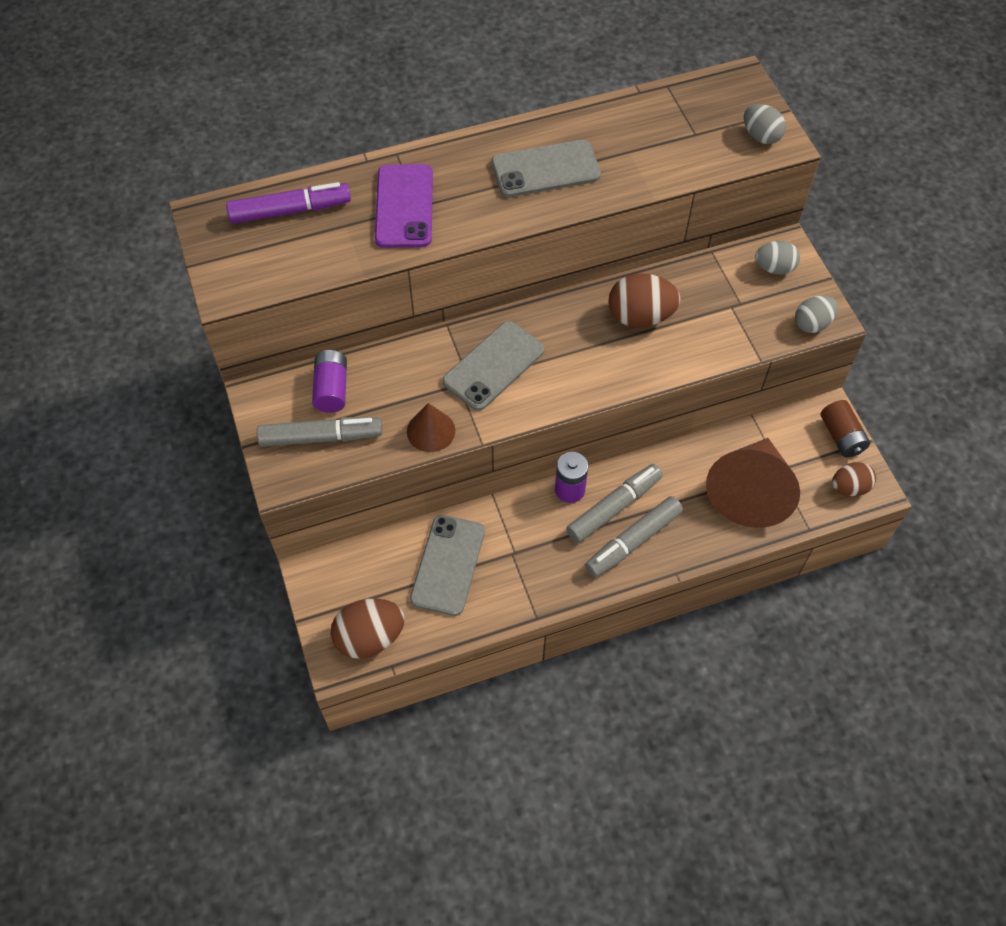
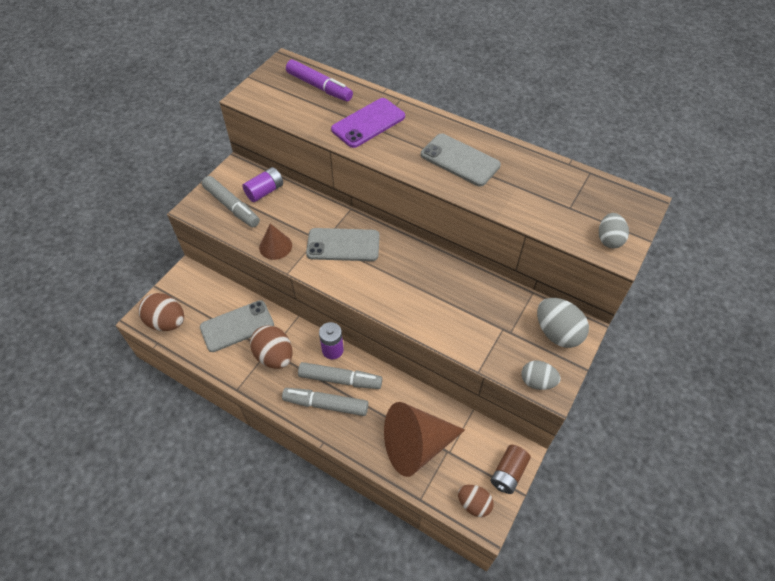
camera: 50 degrees right, 5 degrees down
(640, 316) = (446, 288): brown egg -> brown egg (274, 356)
(774, 268) = (557, 333): grey egg -> grey egg, size x1.55

